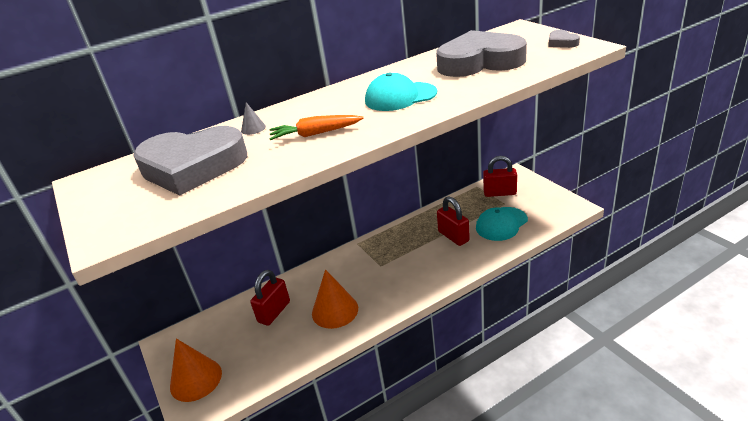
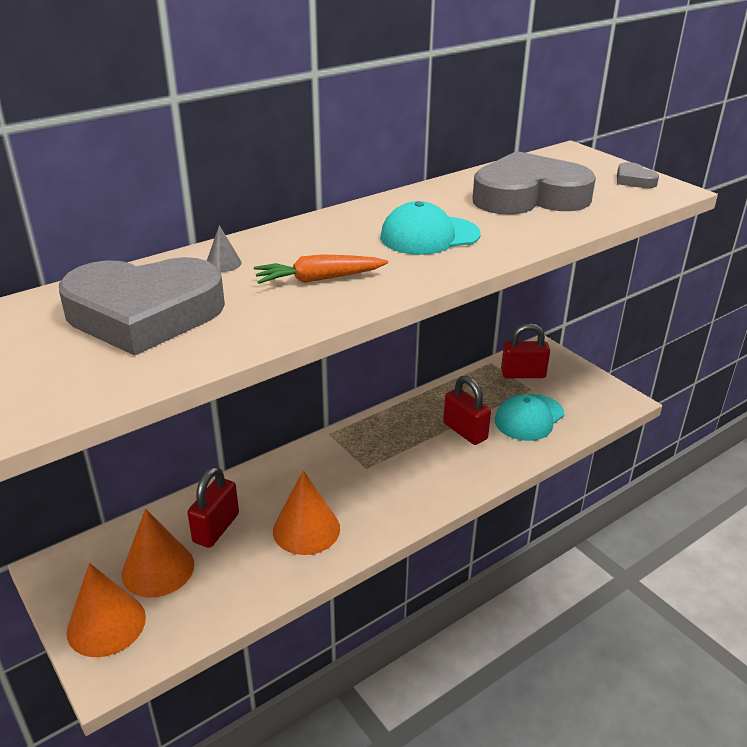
camera: 10 degrees left, 0 degrees up
(233, 341) = (158, 569): none -> orange cone

